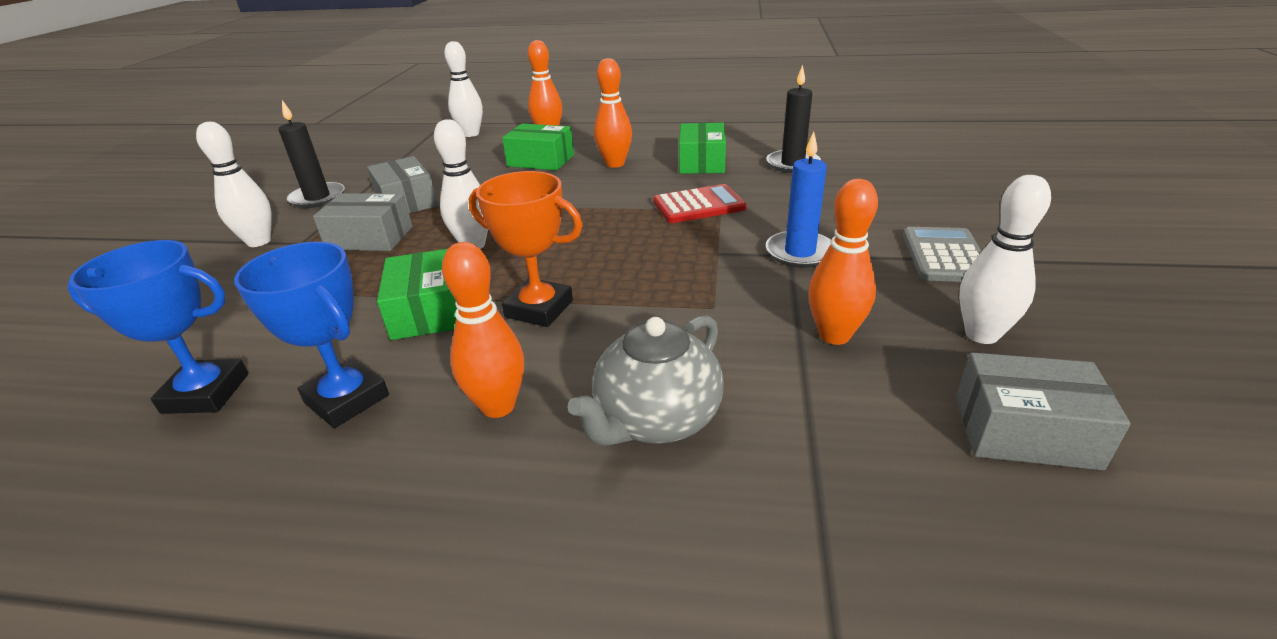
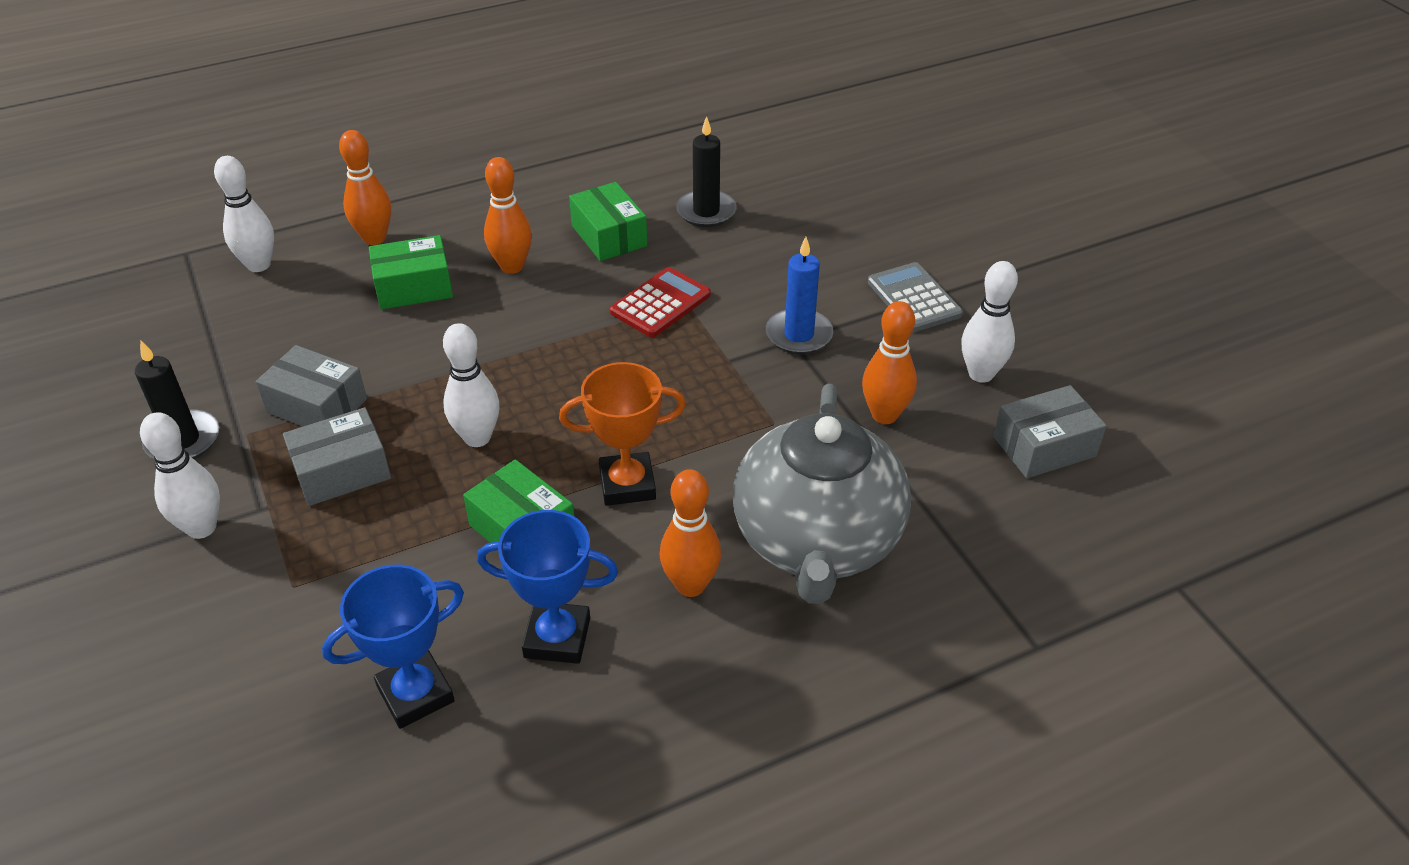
camera: 35 degrees left, 10 degrees up
(656, 420) = (817, 542): grey teapot -> grey teapot, size x1.66

